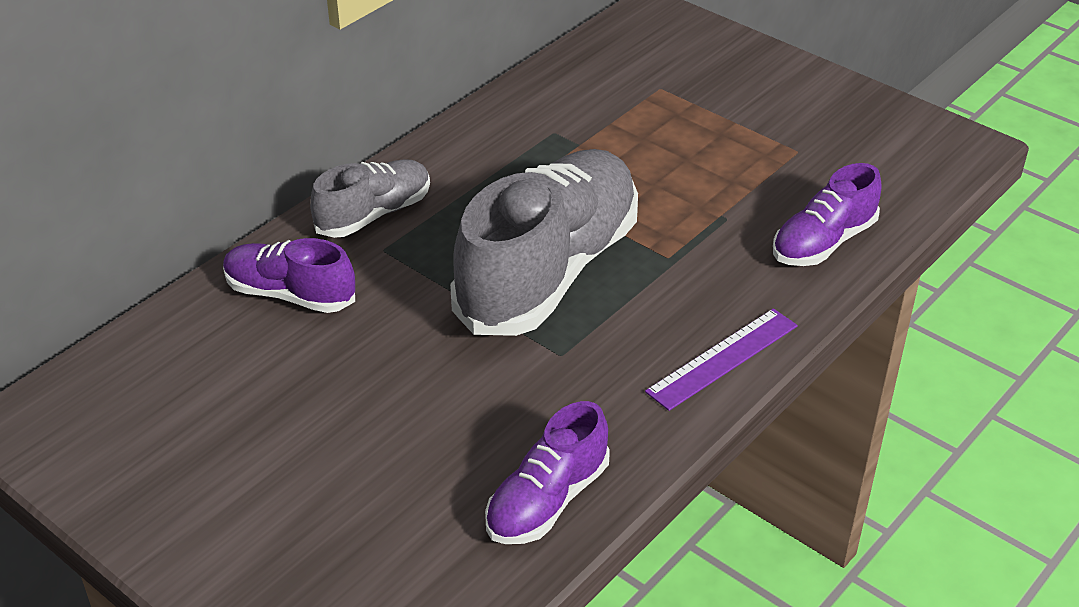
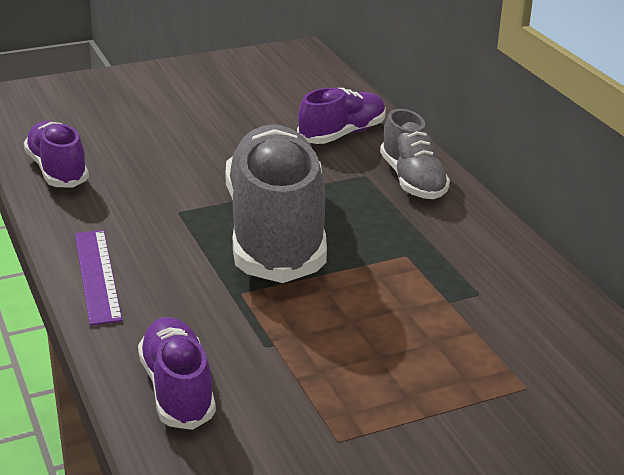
camera: 115 degrees right, 10 degrees down
(548, 271) = (276, 232): grey shoe -> grey shoe turned 150 degrees counterclockwise

